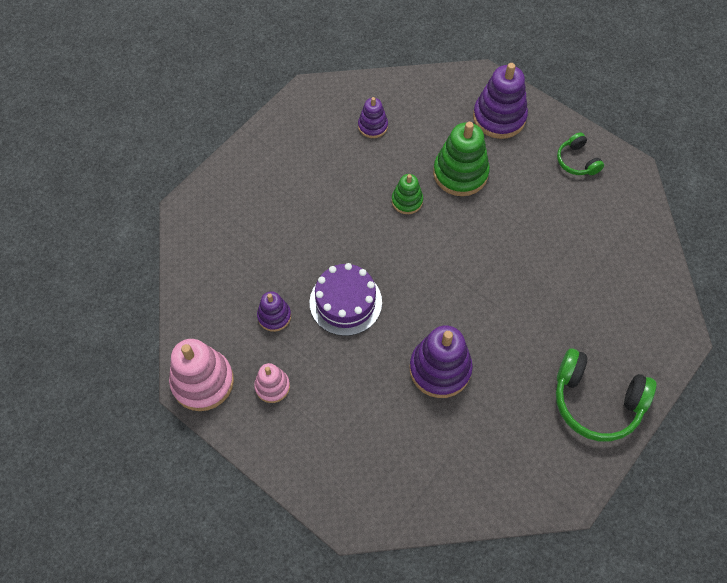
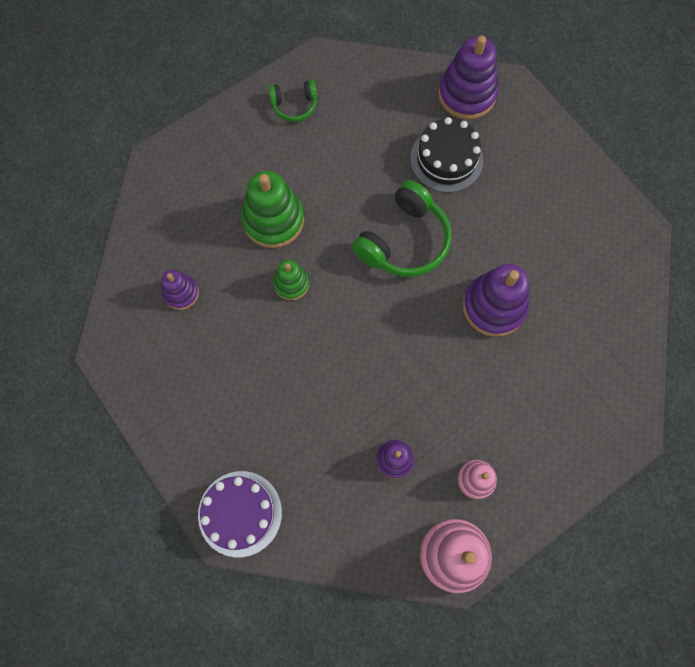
camera: 75 degrees left, 10 degrees up
(345, 302) = (396, 379): purple cake -> purple cake (240, 513)
(499, 117) = (215, 160): purple stacking toy -> purple stacking toy (466, 94)
(575, 297) = (446, 159): none -> black cake
(596, 401) = (556, 178): green headphones -> green headphones (404, 241)

